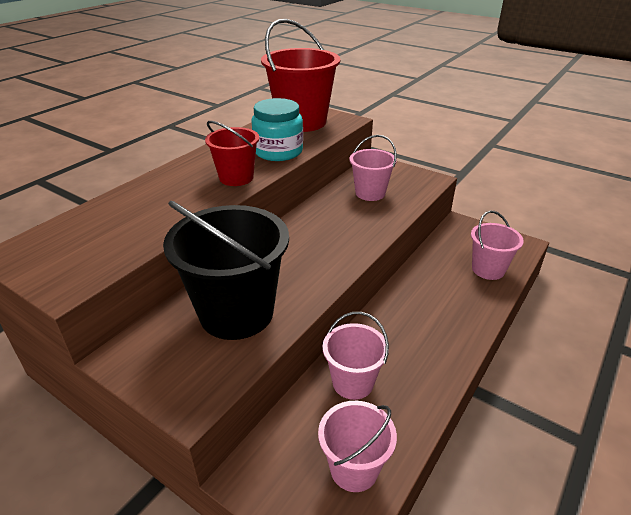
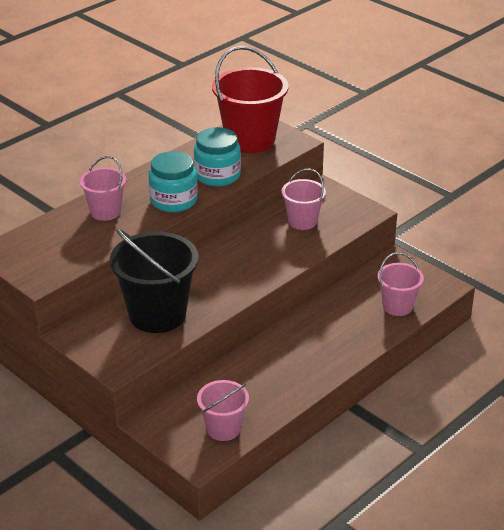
camera: 10 degrees right, 0 degrees up
(236, 178) = (173, 200): red bucket -> turquoise jar
(353, 382) = (240, 379): pink bucket -> pink bucket (105, 212)

